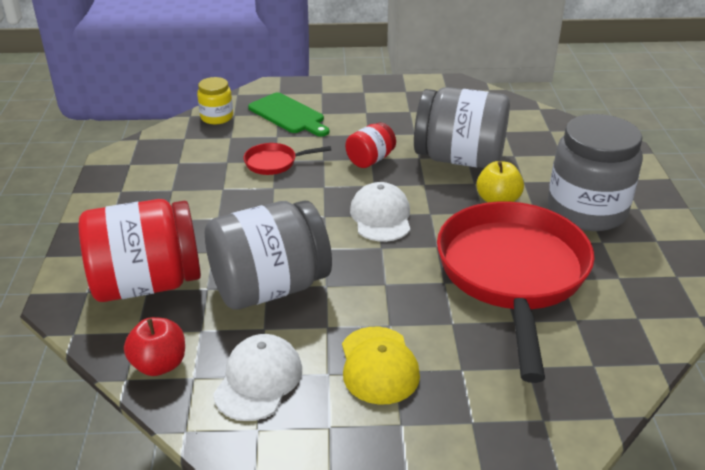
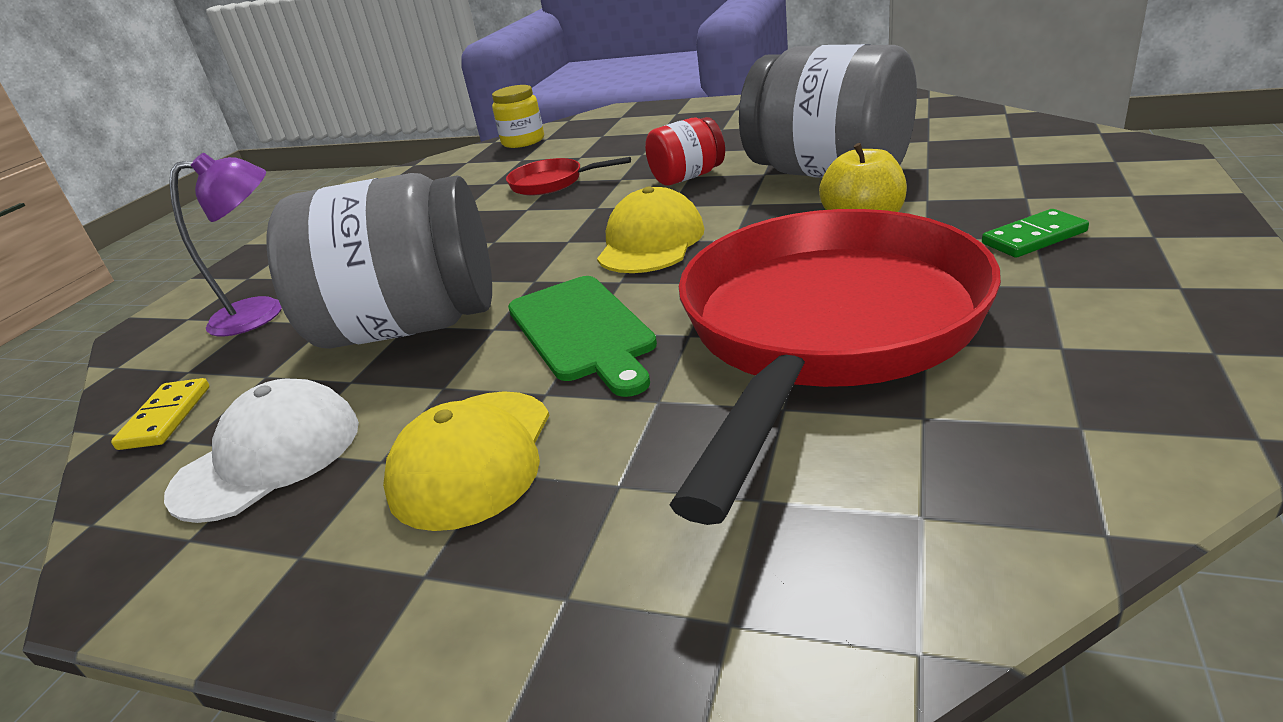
camera: 25 degrees right, 5 degrees down
(147, 283) = (263, 312): red jar -> purple lamp
(159, 364) = (166, 417): red apple -> yellow domino
(288, 115) = (613, 136): green cutting board -> green cutting board (582, 331)
(381, 216) = (650, 242): white cap -> yellow cap
(586, 210) = (1033, 237): grey jar -> green domino

